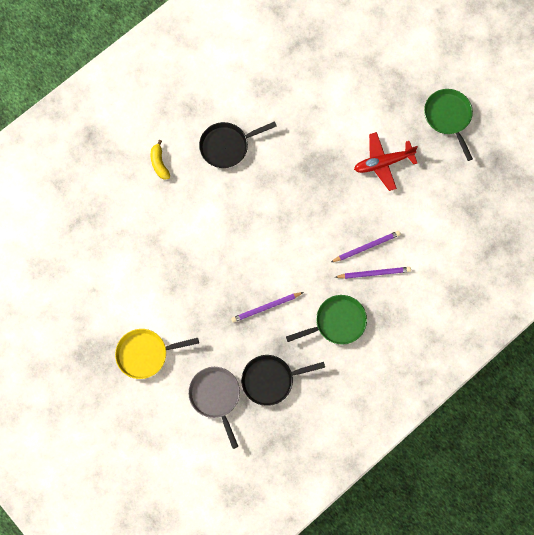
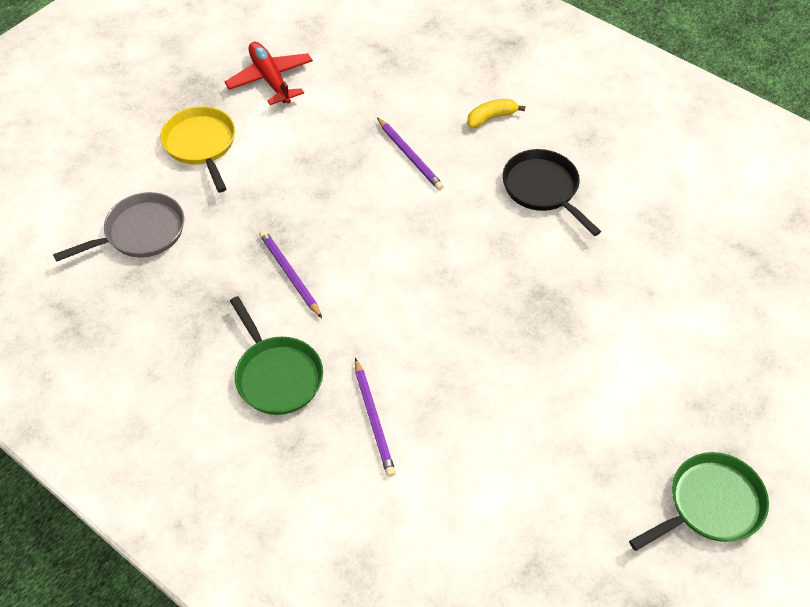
camera: 80 degrees right, 20 degrees down
(270, 380) = (170, 297): black pan -> none
(366, 247) = (419, 401): purple pencil -> purple pencil (410, 156)
(383, 163) = (582, 406): red plane -> red plane (270, 79)

